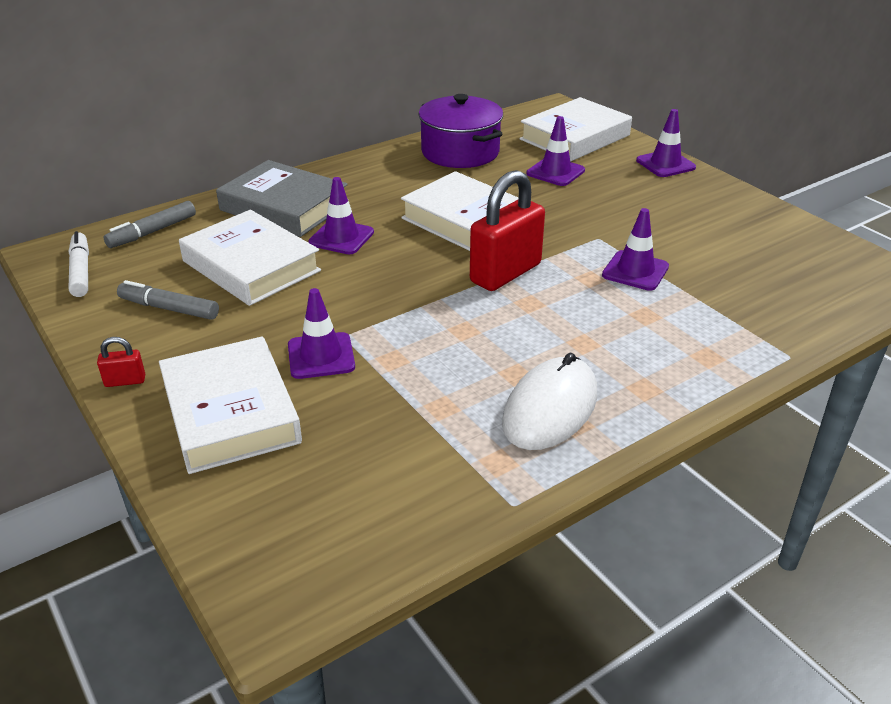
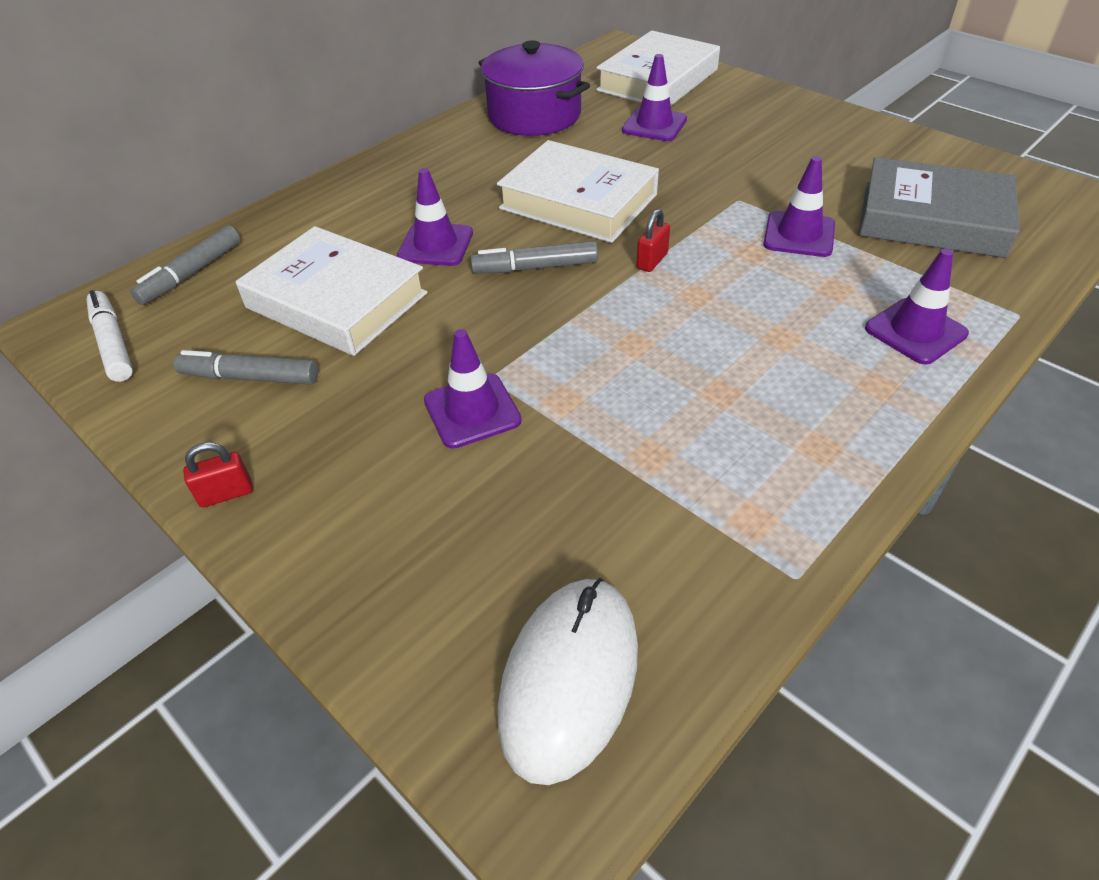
camera: 10 degrees left, 10 degrees up
(231, 412) = (385, 514): white book -> none
(284, 207) = (349, 215): grey book -> grey book (932, 219)
(411, 265) = (535, 268): none -> grey marker
(505, 273) = (652, 261): red padlock -> red padlock, size x0.42
(550, 408) = (782, 432): white mouse -> white mouse (569, 678)
(665, 164) = (772, 99): purple traffic cone -> purple traffic cone (915, 331)

